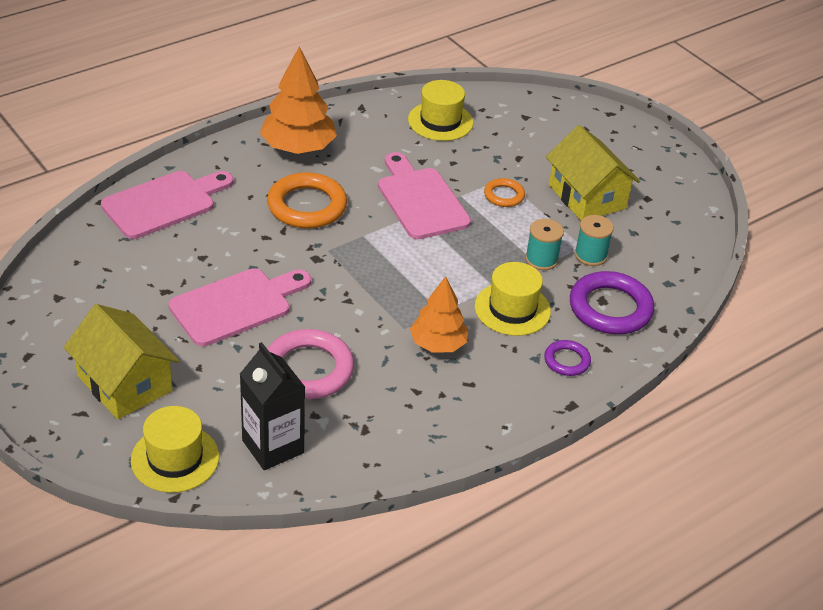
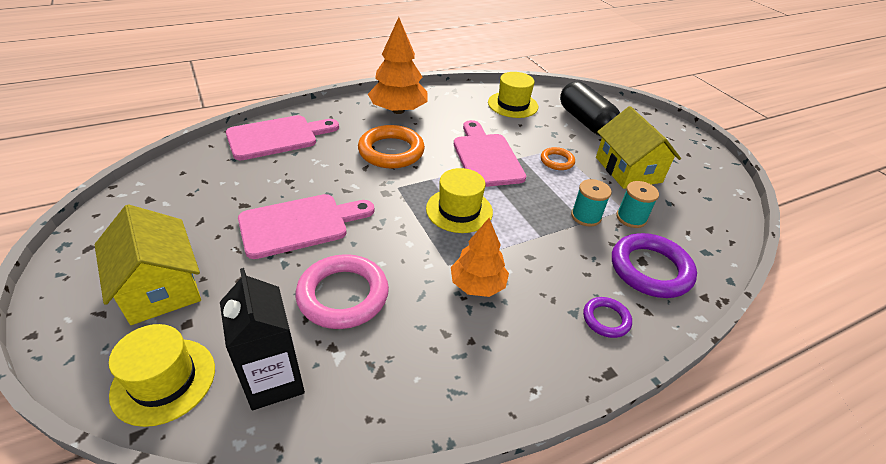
camera: 10 degrees right, 0 degrees up
(512, 309) = (555, 259): yellow hat -> yellow hat (459, 210)
(533, 135) = (585, 121): none -> black capsule

